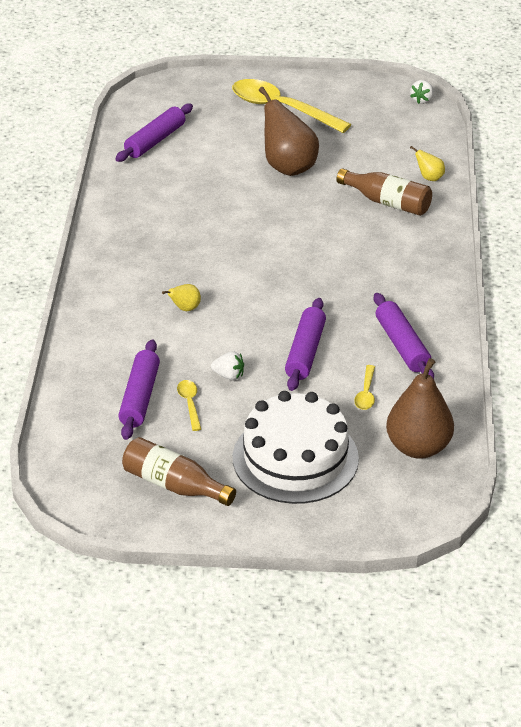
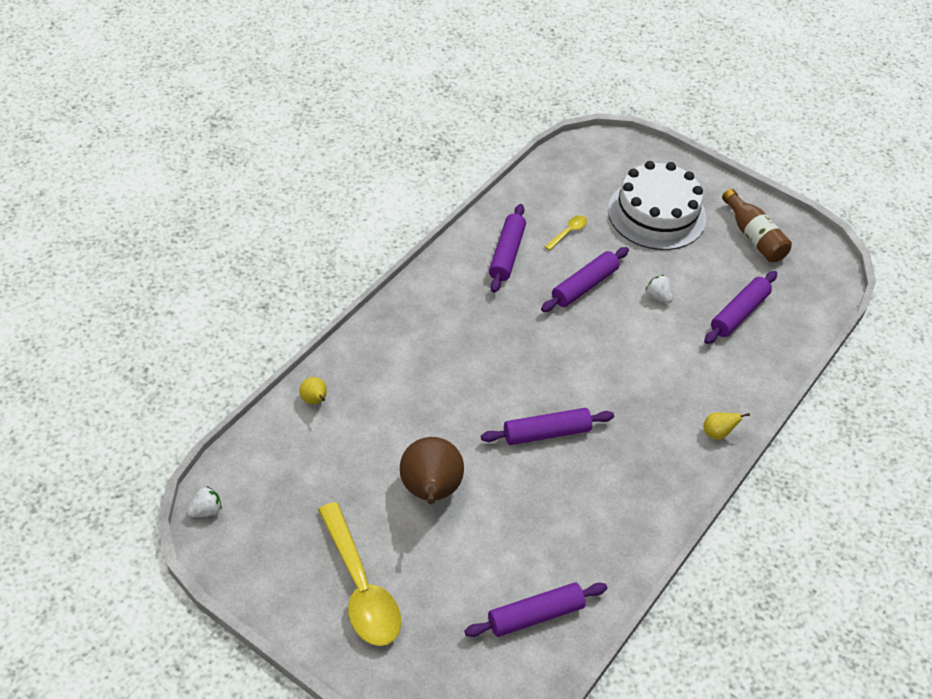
camera: 150 degrees left, 10 degrees up
(185, 308) = (651, 375): yellow pear -> yellow pear (717, 433)
(189, 404) = (704, 289): yellow spoon -> none
(237, 233) = (546, 433): none -> purple rolling pin
(387, 202) = (381, 393): brown bottle -> none
(418, 447) = (567, 180): brown pear -> none

